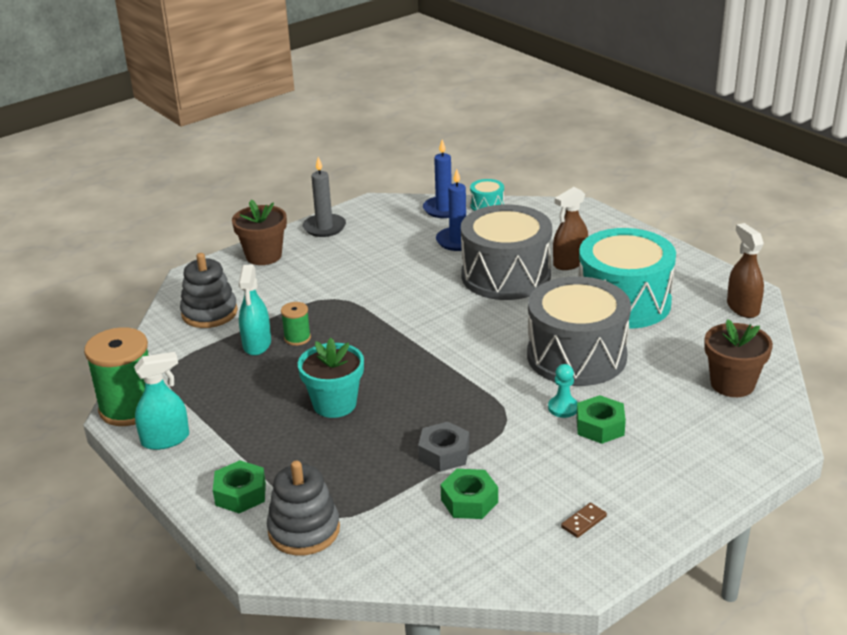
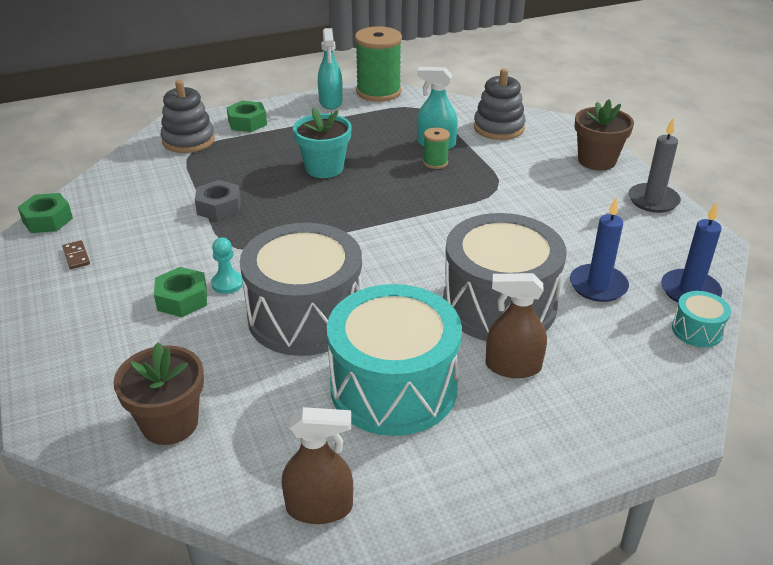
camera: 105 degrees right, 5 degrees up
(469, 501) = (153, 208): green nut -> green nut (47, 220)
(569, 262) = (513, 366): brown spray bottle -> brown spray bottle turned 60 degrees counterclockwise

